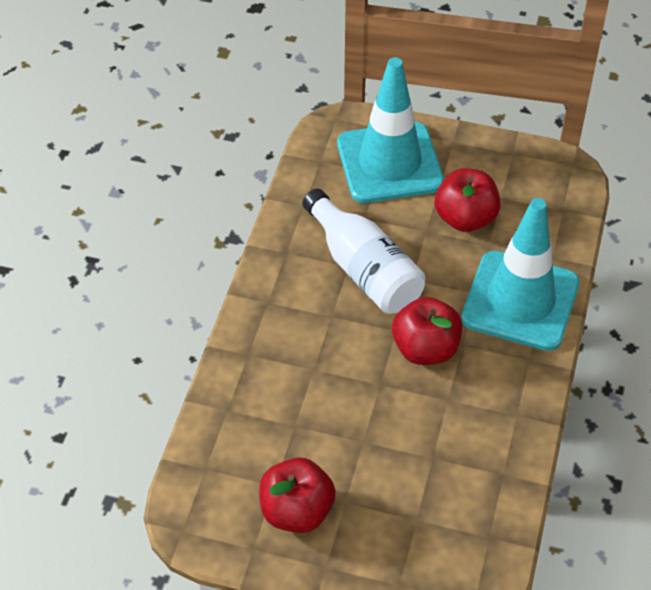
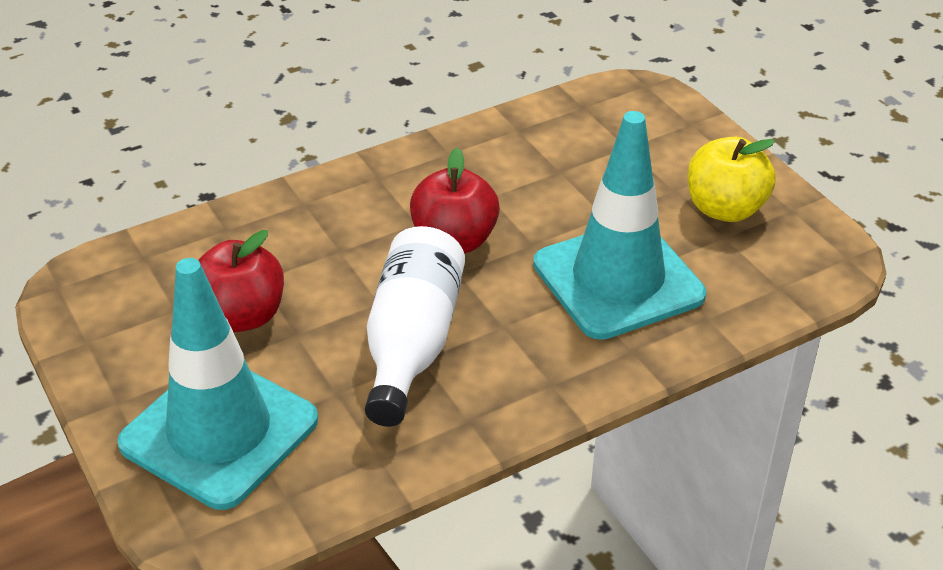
camera: 135 degrees left, 10 degrees down
(296, 511) = (725, 209): red apple -> yellow apple
(520, 301) = (313, 218): turquoise traffic cone -> turquoise traffic cone (618, 280)

